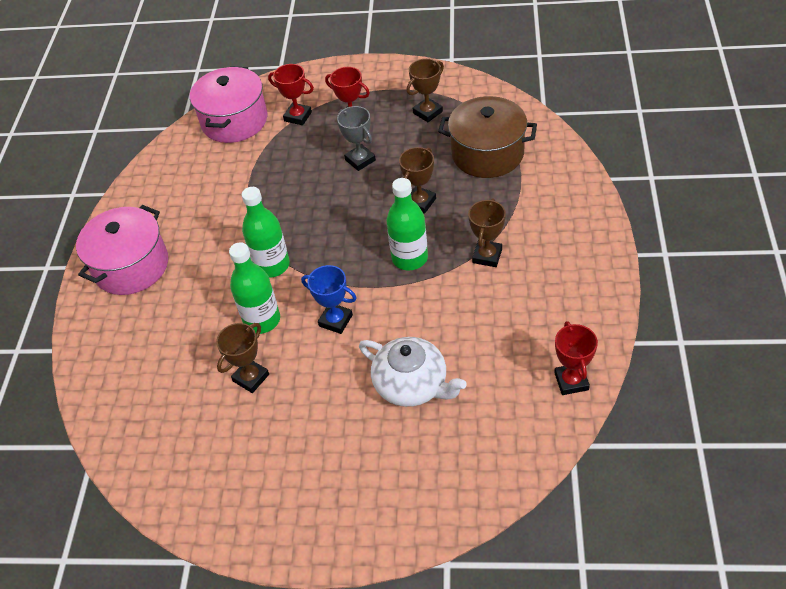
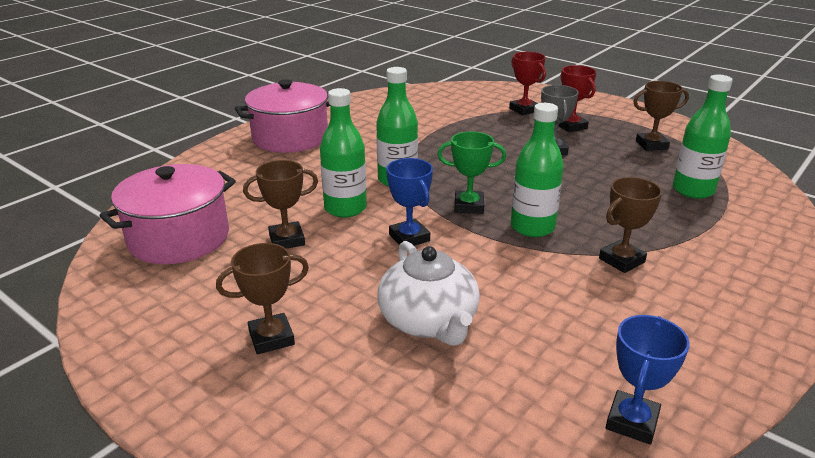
camera: 30 degrees right, 20 degrees down
(234, 121) = (468, 96): pink pot -> pink pot (179, 238)
(349, 262) = (468, 206): none -> green trophy
(420, 202) = (584, 195): brown trophy -> brown trophy (271, 338)
(487, 153) = (693, 190): brown pot -> green bottle
(571, 381) = (632, 421): red trophy -> blue trophy

